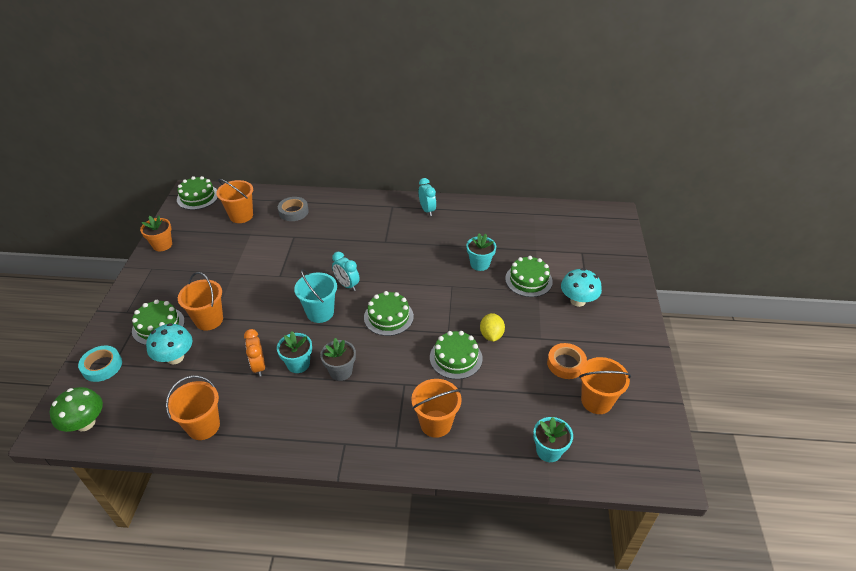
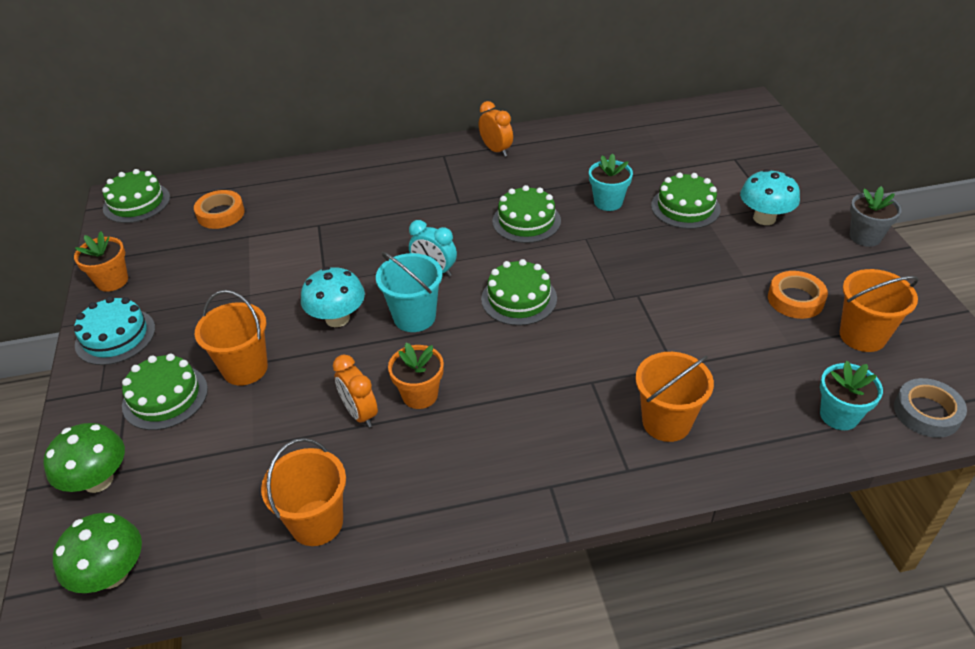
camera: 15 degrees left, 0 degrees up
(102, 366) = (98, 480): turquoise tape -> green mushroom
(149, 281) = (115, 336): none -> turquoise cake
(175, 357) = (217, 435): turquoise mushroom -> turquoise mushroom (337, 318)
(241, 216) = (221, 214): orange bucket -> orange tape
(293, 212) = (300, 192): grey tape -> grey tape (926, 412)
(298, 364) = (420, 395): turquoise flower pot -> orange flower pot
(340, 371) = (489, 389): grey flower pot -> grey flower pot (865, 237)
(427, 210) = (496, 150): turquoise clock -> orange clock
(456, 358) = (644, 329): green cake -> green cake (526, 221)
(491, 335) = (676, 288): yellow lemon -> none

